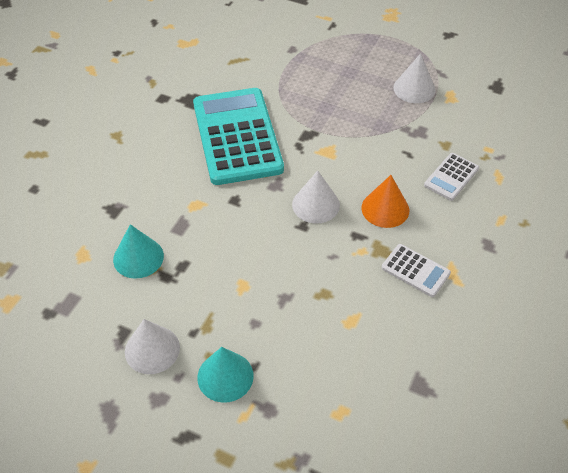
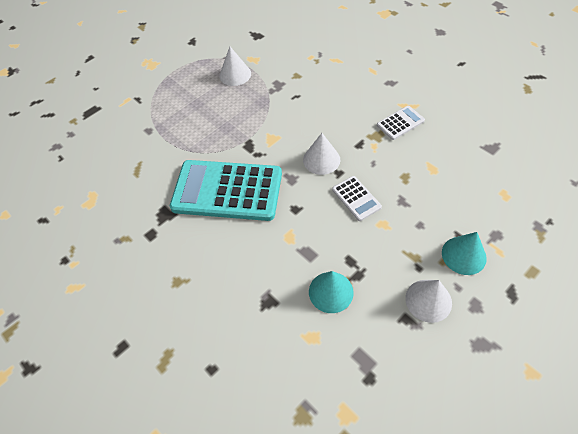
camera: 65 degrees left, 5 degrees up
(385, 209) = (341, 123): orange cone -> none
(451, 177) = (327, 81): white calculator -> white calculator (356, 198)

